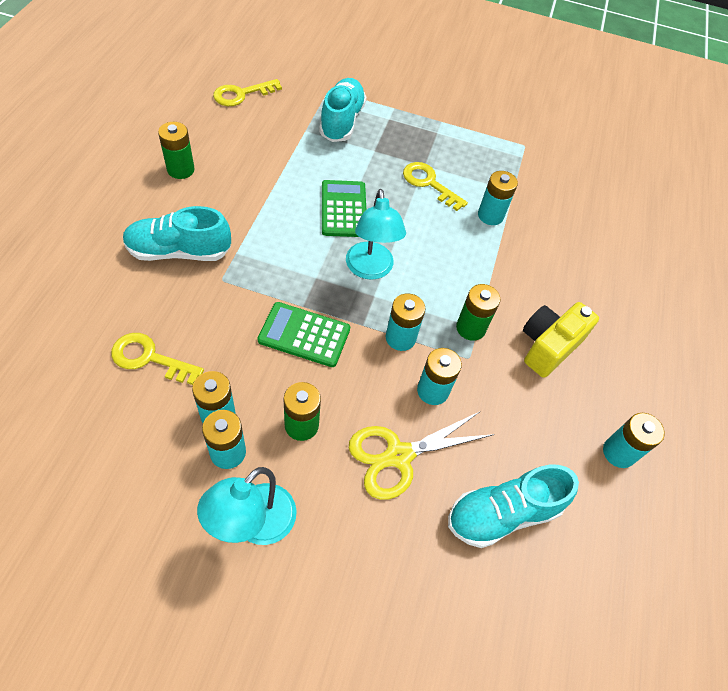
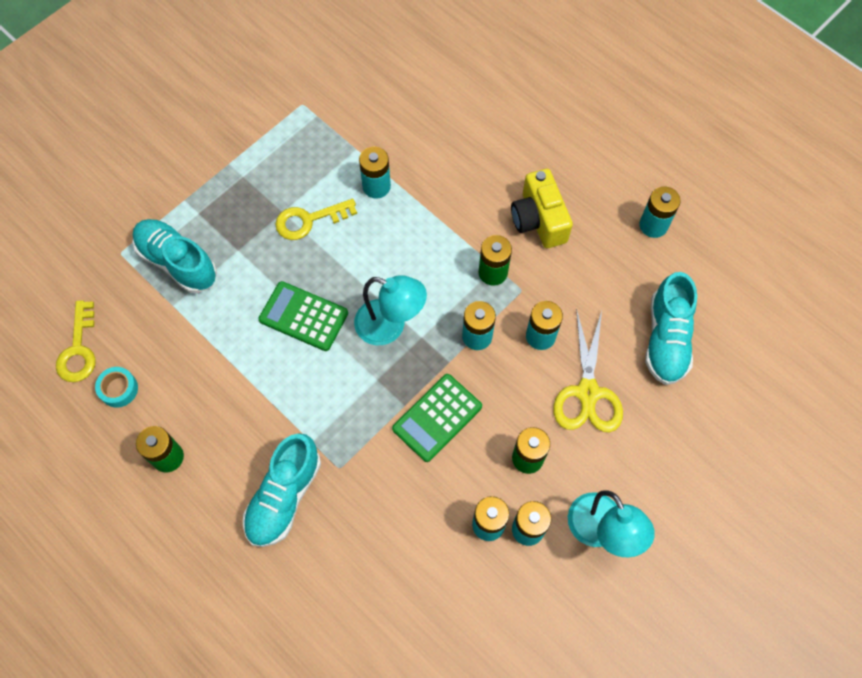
camera: 55 degrees left, 10 degrees up
(149, 358) = (402, 566): yellow key -> none
(222, 125) = (119, 389): none -> turquoise tape

